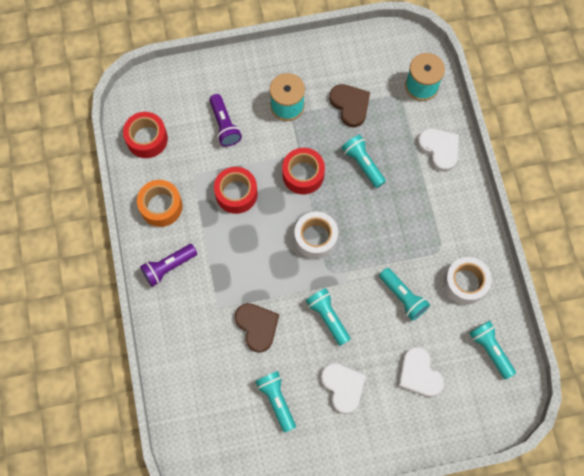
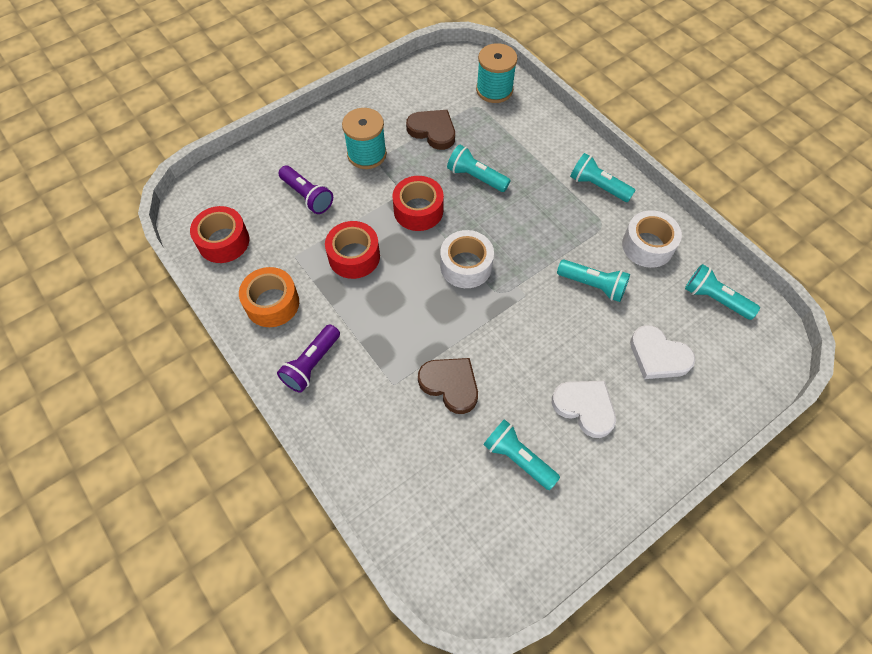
camera: 25 degrees left, 10 degrees down
(328, 317) = (525, 340): turquoise flashlight -> turquoise flashlight (598, 186)
(439, 149) = (545, 136): white heart -> none

